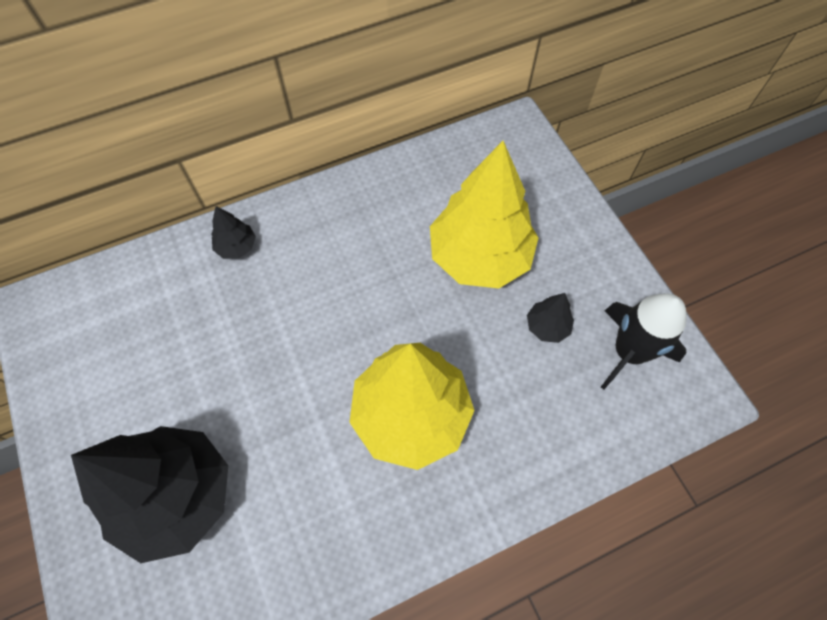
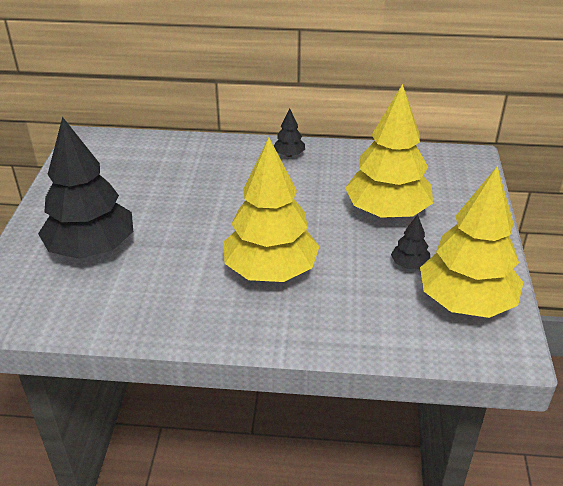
camera: 30 degrees right, 25 degrees down
(237, 247) = (224, 152): black tree -> black tree (289, 155)
(629, 352) = (466, 302): black rocket -> yellow tree

